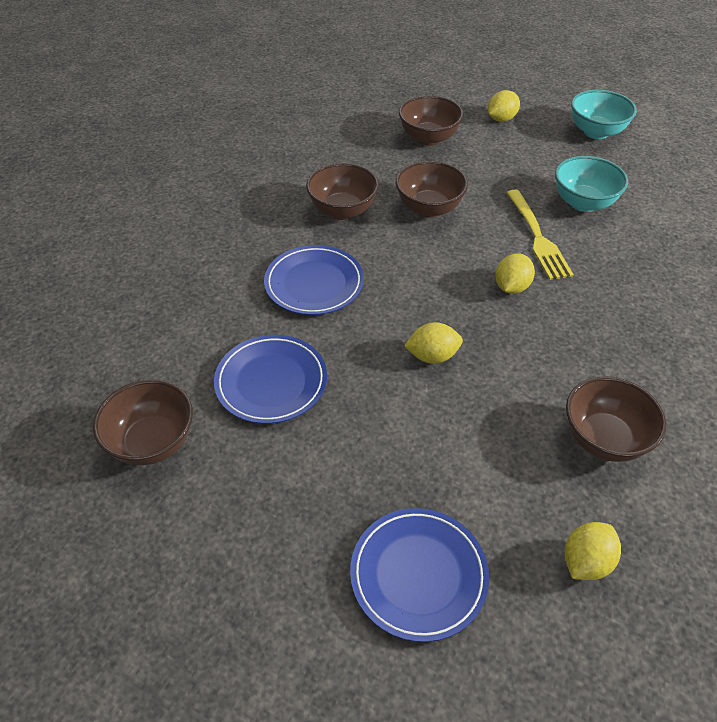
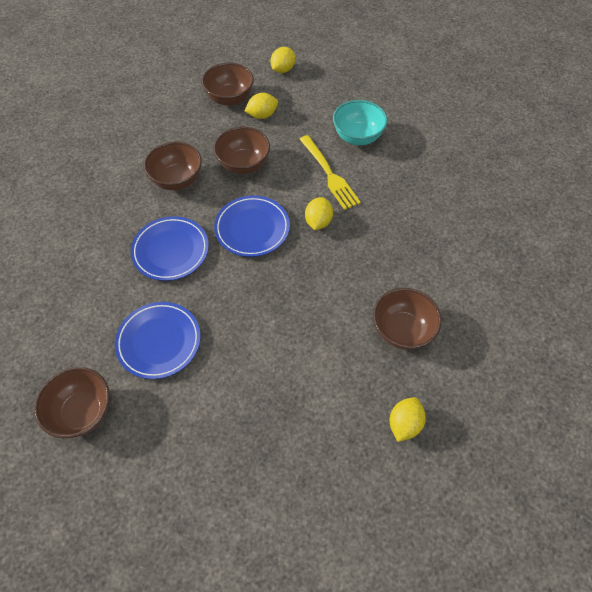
camera: 15 degrees left, 10 degrees up
(418, 575) = (297, 463): blue plate -> blue plate (252, 228)
(432, 356) = (272, 292): yellow lemon -> yellow lemon (262, 115)
(596, 132) = (357, 69): turquoise bowl -> none

